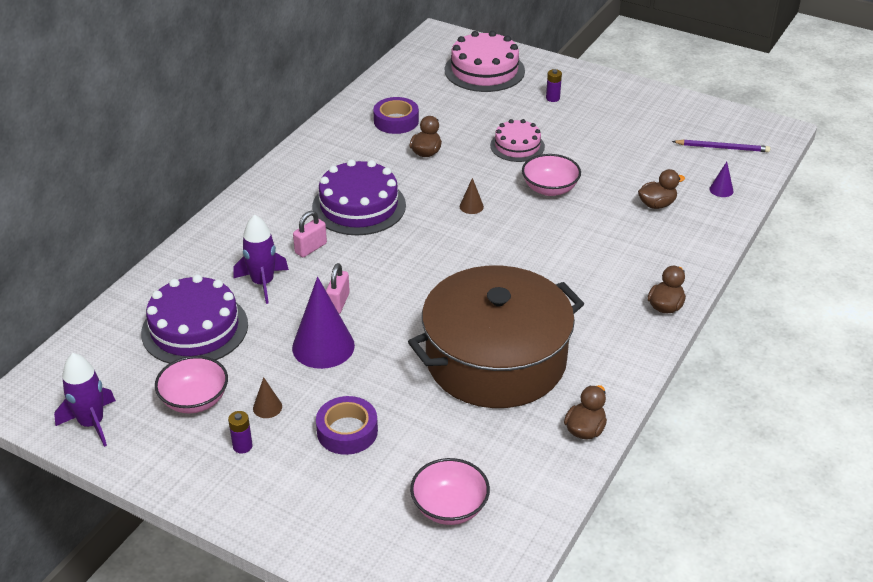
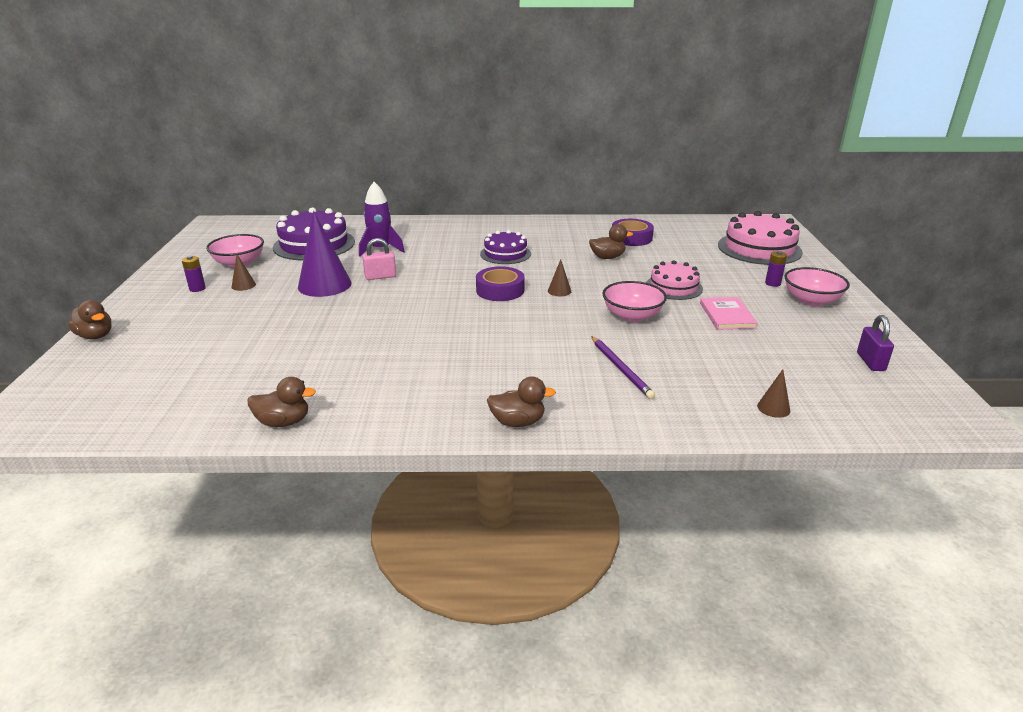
camera: 60 degrees right, 10 degrees down
(92, 423) = (202, 244): purple rocket -> none
(311, 248) = (436, 252): pink padlock -> none
(347, 431) = (229, 318): purple tape -> purple tape (500, 290)
(359, 206) = (505, 254): purple cake -> purple cake, size x0.62
(449, 507) = (150, 381): pink bowl -> pink bowl (811, 300)
(495, 359) = (358, 353): brown pot -> none
(586, 145) = (727, 315): none -> pink book
(657, 204) = (687, 375): brown duck -> brown duck (95, 336)
(695, 123) = (870, 362): none -> purple padlock
(721, 190) = (773, 408): purple cone -> brown cone
(722, 148) = (855, 390): purple pencil -> purple pencil (621, 369)

